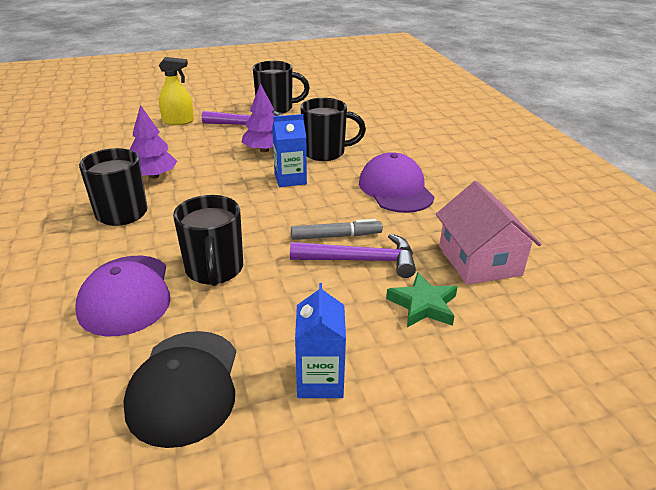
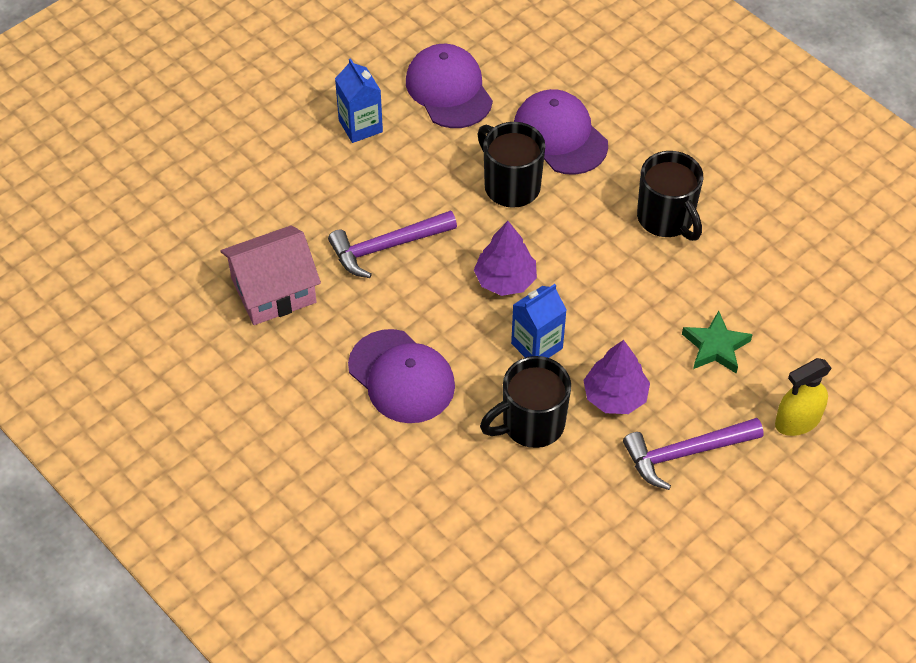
camera: 155 degrees right, 20 degrees up
(154, 176) = (697, 286): purple tree -> purple tree (505, 280)
(184, 386) = (449, 90): black cap -> purple cap
(276, 108) = (690, 528): black mug -> none
(336, 236) = (427, 270): grey marker -> none
(423, 305) = (310, 217): green star -> green star (715, 347)
(479, 260) = (274, 290): pink house -> pink house turned 75 degrees counterclockwise

